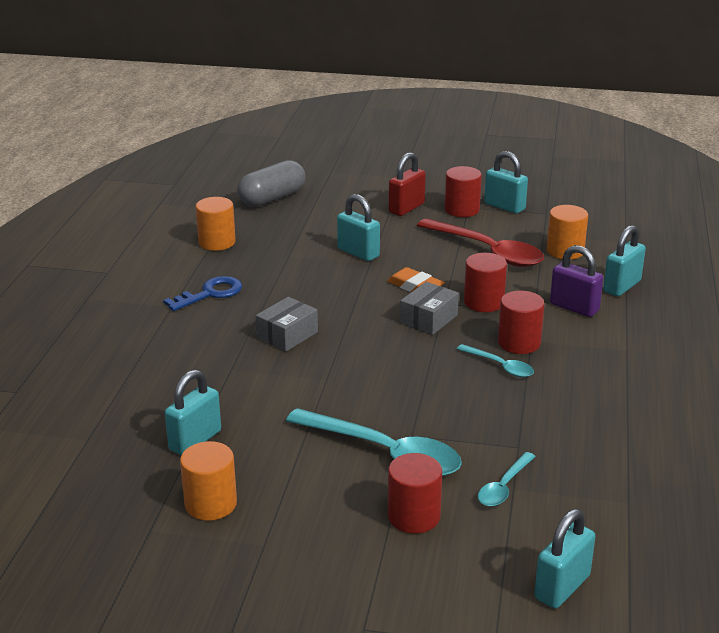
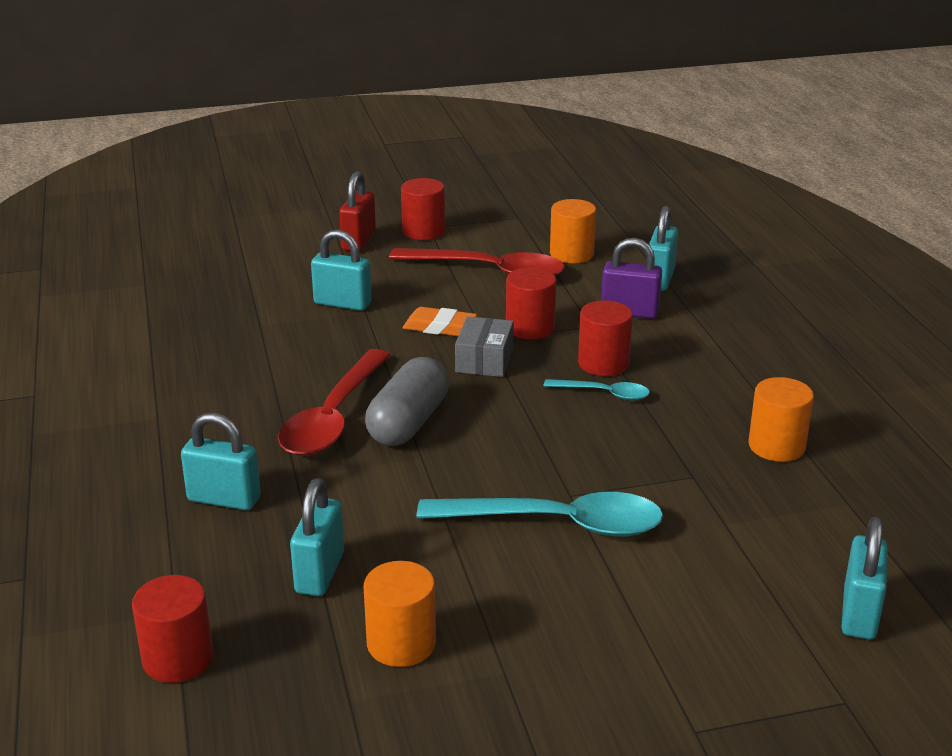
camera: 25 degrees left, 0 degrees up
(210, 294) = (196, 391): blue key -> none
(217, 242) = (155, 327): orange cylinder -> orange cylinder (776, 446)
(272, 198) = (185, 261): grey capsule -> grey capsule (408, 423)
(287, 335) = (333, 417): grey box -> red spoon
(414, 516) = (646, 586): red cylinder -> red cylinder (178, 659)
(504, 206) = (468, 219): turquoise padlock -> turquoise padlock (224, 499)
(504, 487) = (714, 524): turquoise spoon -> none

